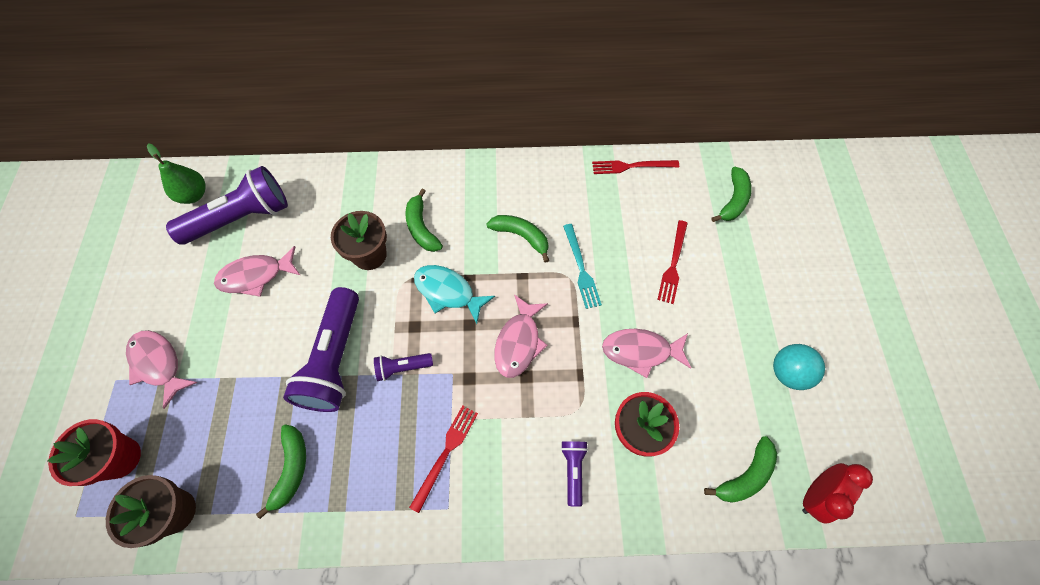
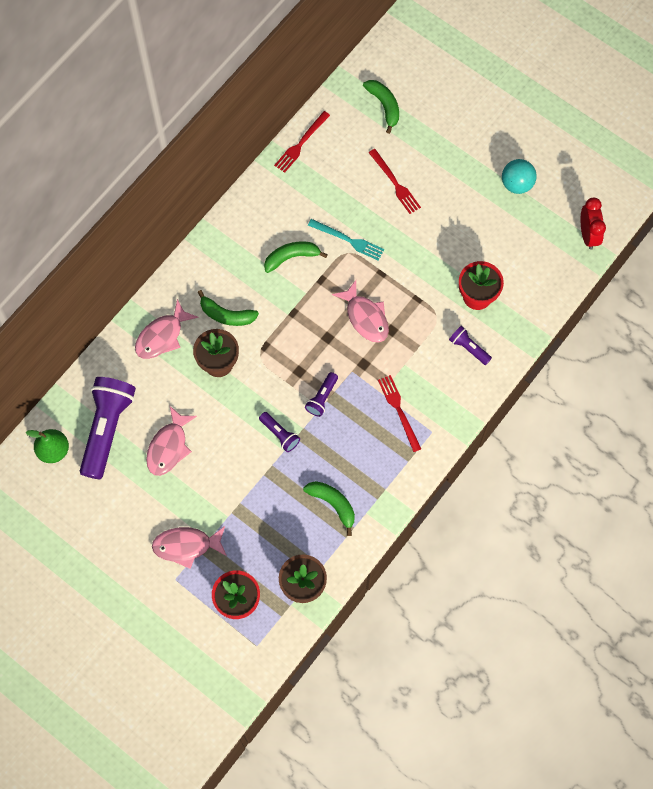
camera: 50 degrees left, 5 degrees up
(335, 359) = (280, 434): purple flashlight -> purple flashlight, size x0.47
(448, 292) = (292, 333): turquoise fish -> none
(640, 351) = (433, 252): pink fish -> pink fish (162, 336)
(745, 475) = (549, 261): green banana -> none

